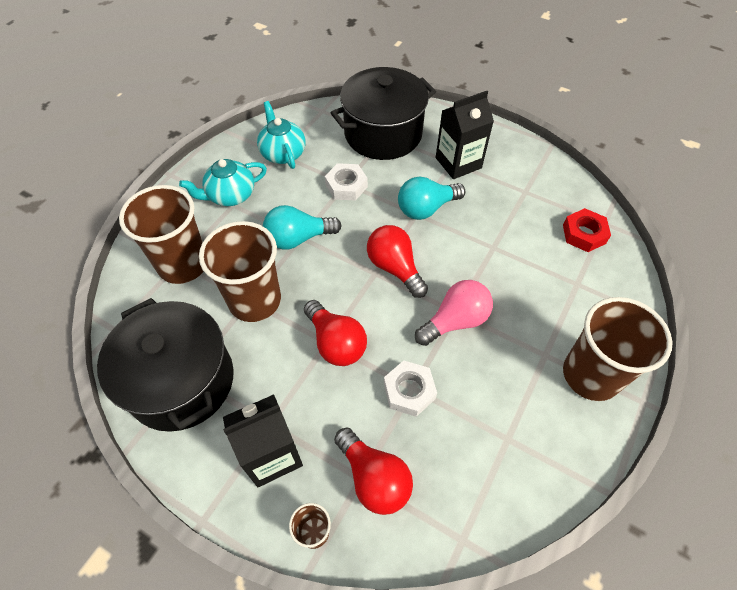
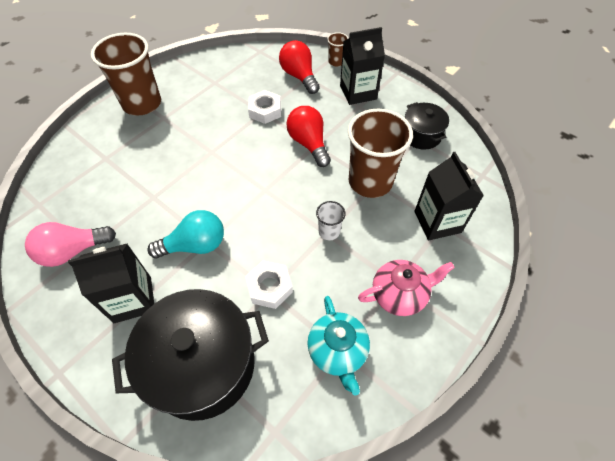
camera: 170 degrees left, 0 degrees up
(181, 381) = (421, 135): black pot -> black pot, size x0.53
(183, 264) = (437, 222): brown cup -> black carton
(230, 195) = (399, 294): turquoise teapot -> pink teapot
(298, 238) = (329, 231): turquoise light bulb -> white cup
(395, 268) = (247, 191): red light bulb -> none
(455, 321) = (215, 145): pink light bulb -> pink light bulb (73, 251)
(584, 234) = (65, 197): red nut -> none

